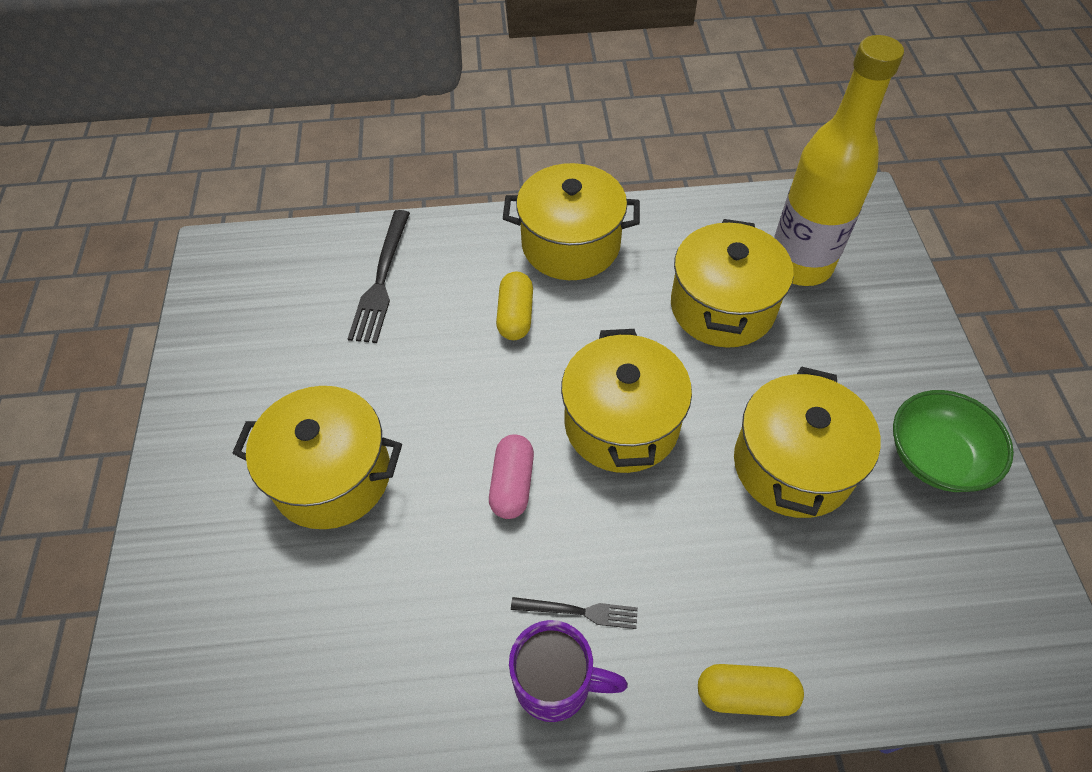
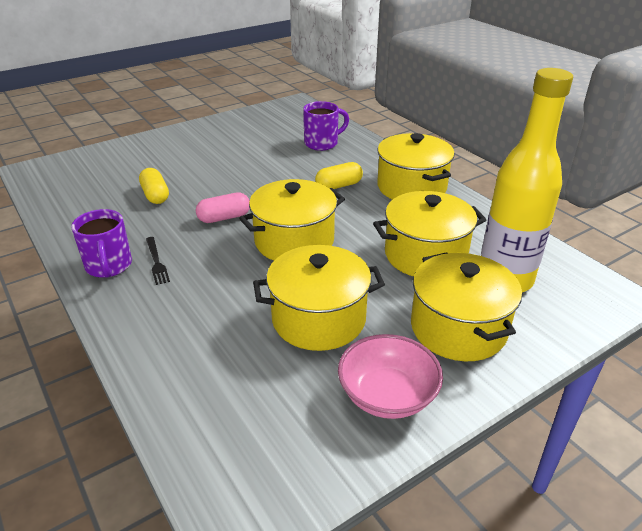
camera: 60 degrees right, 20 degrees down
(332, 476) = (193, 168): yellow pot -> yellow pot (458, 328)
(381, 280) = (322, 143): black fork -> purple mug
(745, 694) = (131, 340): yellow capsule -> yellow capsule (155, 195)
(936, 457) = (387, 395): green bowl -> pink bowl

